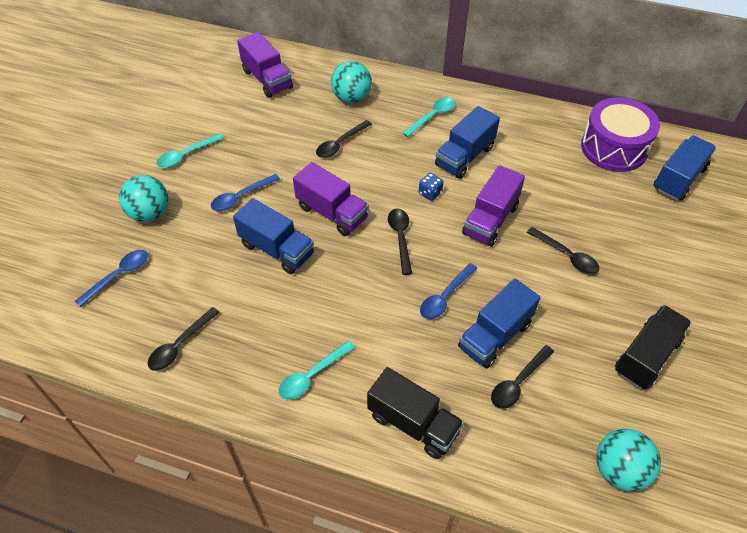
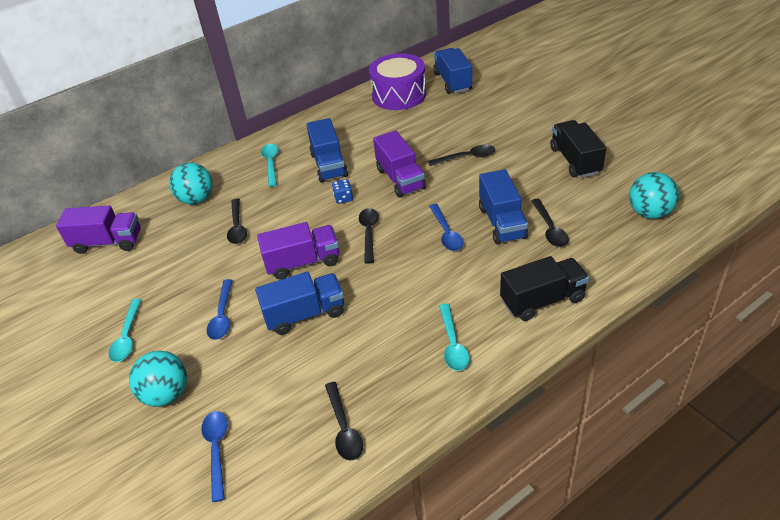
camera: 50 degrees left, 10 degrees down
(400, 238) = (369, 233): black spoon -> black spoon turned 60 degrees clockwise

